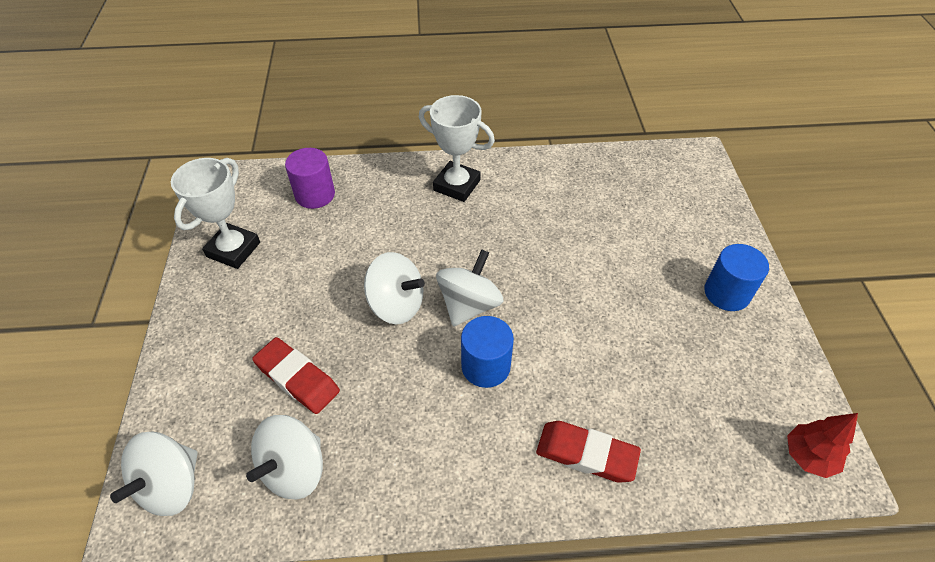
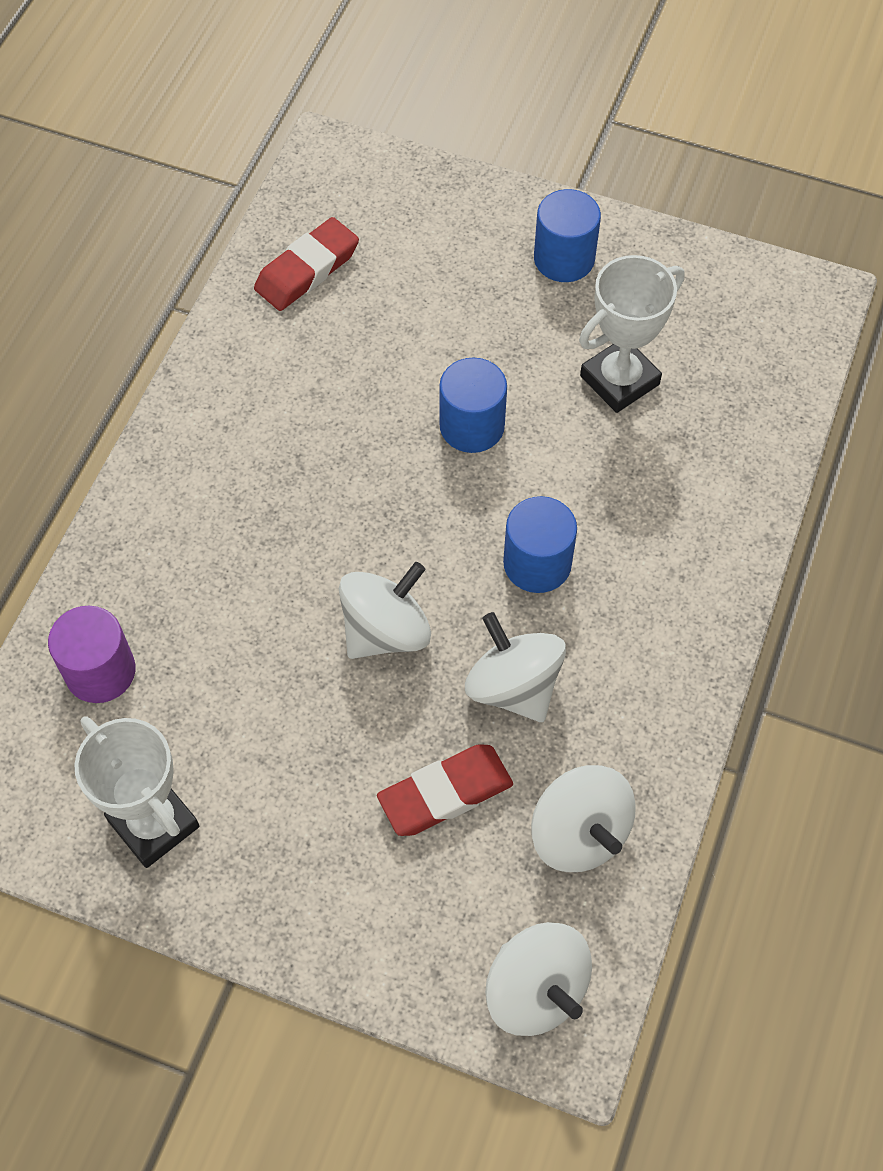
camera: 65 degrees left, 10 degrees up
(457, 185) = (202, 468): white trophy -> white trophy (619, 380)
(469, 305) = (433, 543): white spinning top -> white spinning top (513, 686)
(564, 292) = (472, 426): none -> blue cylinder
(586, 454) = (700, 512): red eraser -> red eraser (307, 270)
(808, 456) = (793, 312): red tree -> none

